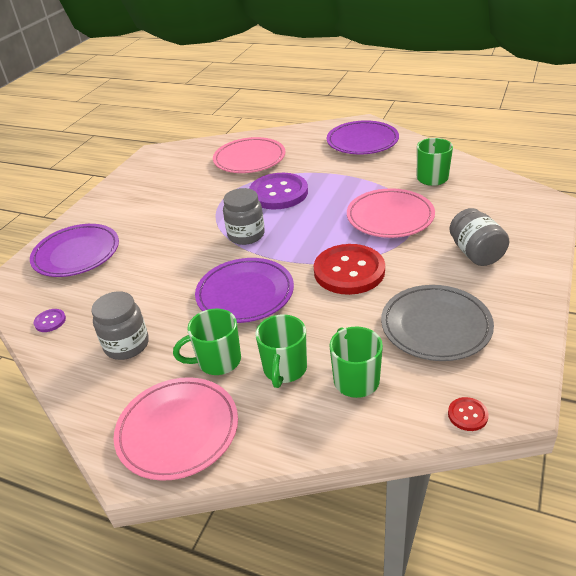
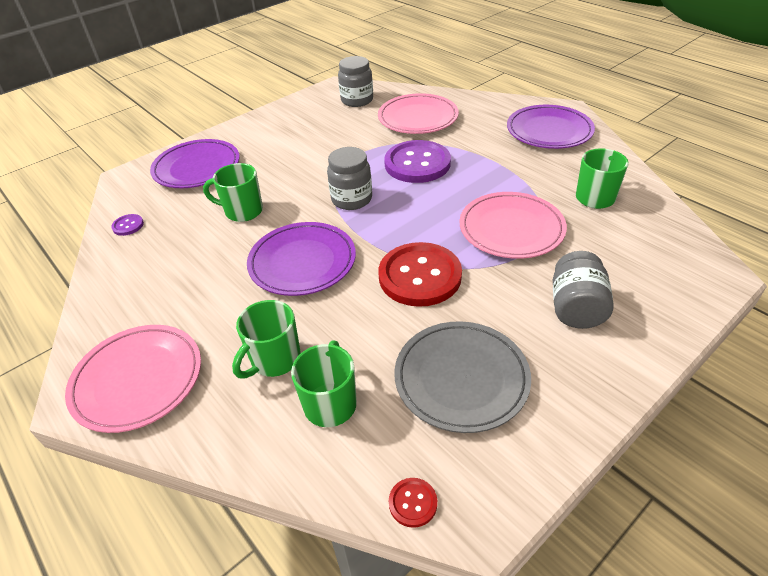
camera: 25 degrees right, 5 degrees up
(127, 345) = (165, 274): grey jar -> grey jar (357, 100)
(218, 361) = (224, 324): green mug -> green mug (242, 211)

